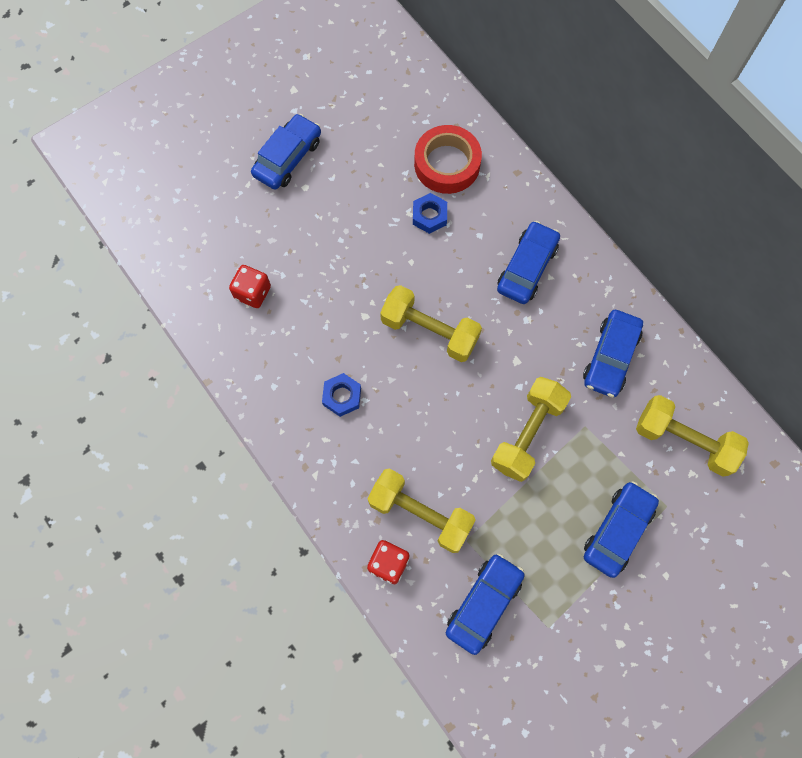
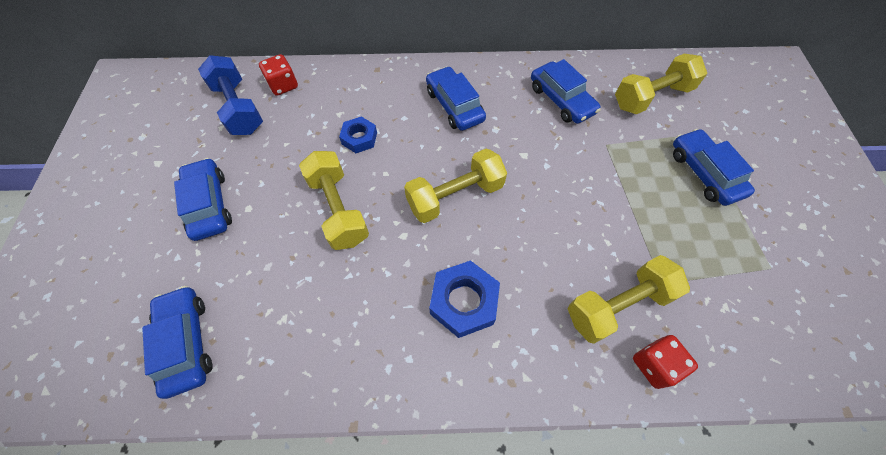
camera: 55 degrees left, 10 degrees down
(253, 292) = (301, 316): red dice -> red dice (283, 85)
(342, 396) = (464, 301): blue nut -> blue nut, size x1.58
(386, 99) = (239, 108): none -> blue dumbbell
(447, 164) = (329, 103): red tape -> none
(484, 604) = (730, 305): blue car -> blue car (186, 343)
(527, 433) = (590, 183): yellow dumbbell -> yellow dumbbell (338, 209)

